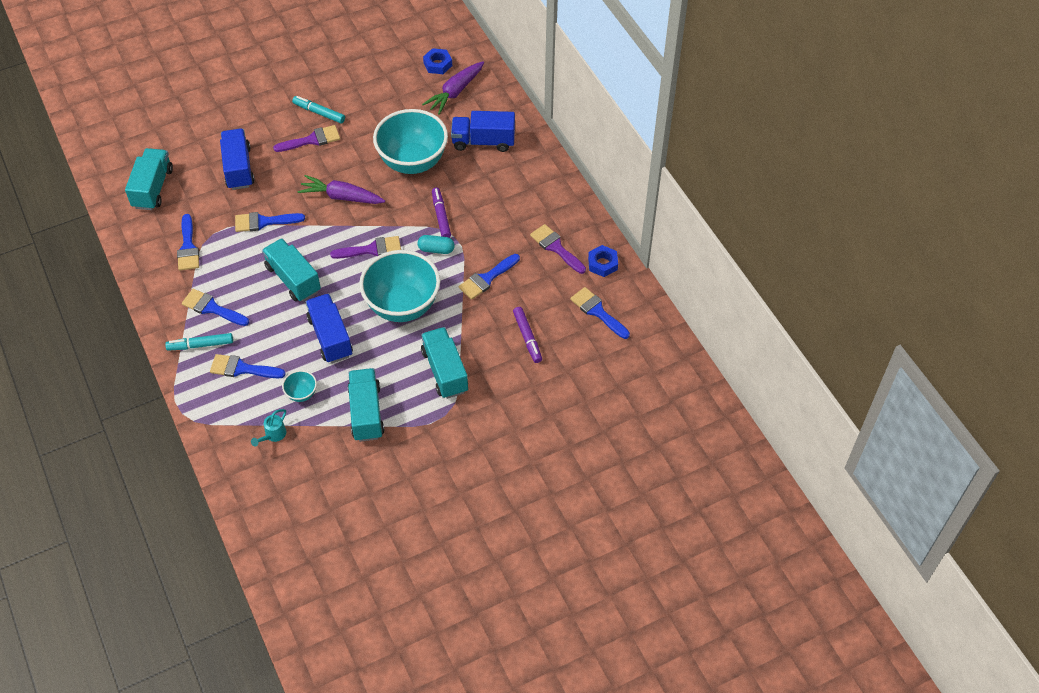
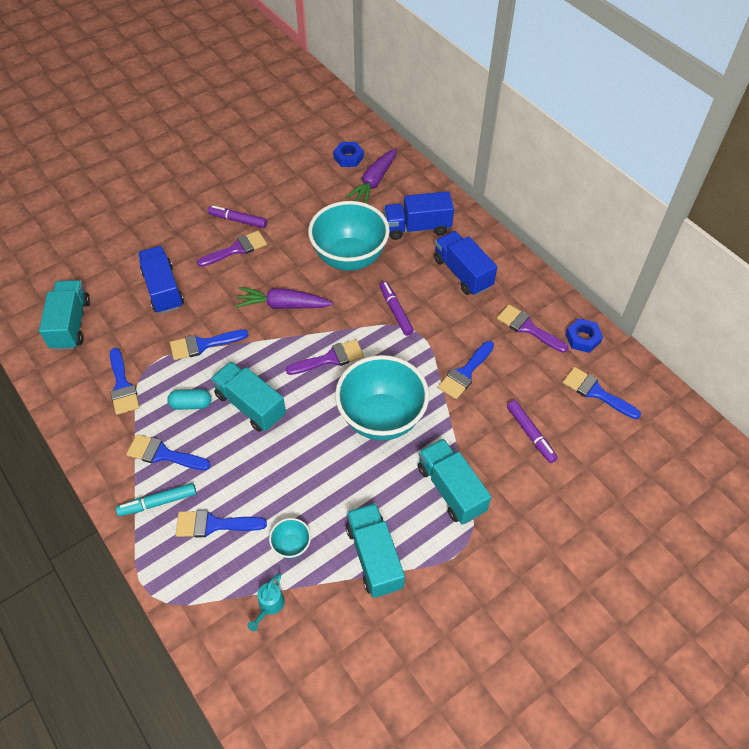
camera: 10 degrees left, 0 degrees up
(319, 113) = (238, 220): turquoise marker -> purple marker
(330, 337) = (309, 468): blue truck -> blue truck (462, 273)
(436, 249) = (401, 348): turquoise capsule -> turquoise capsule (191, 404)

